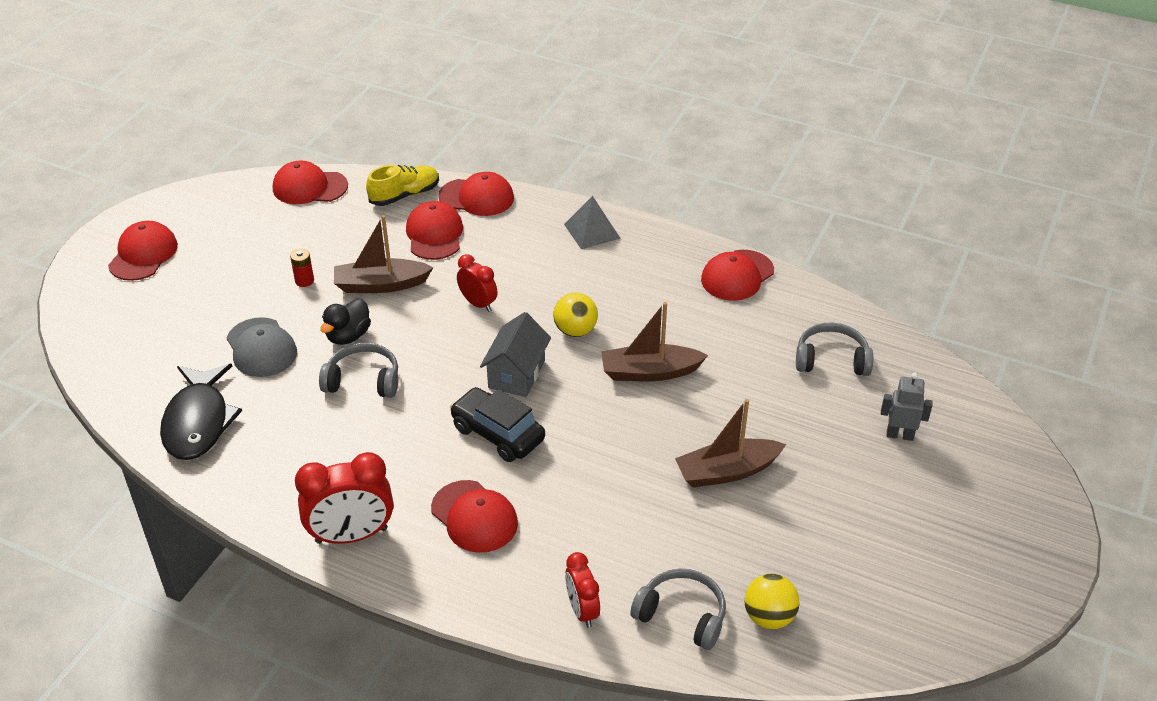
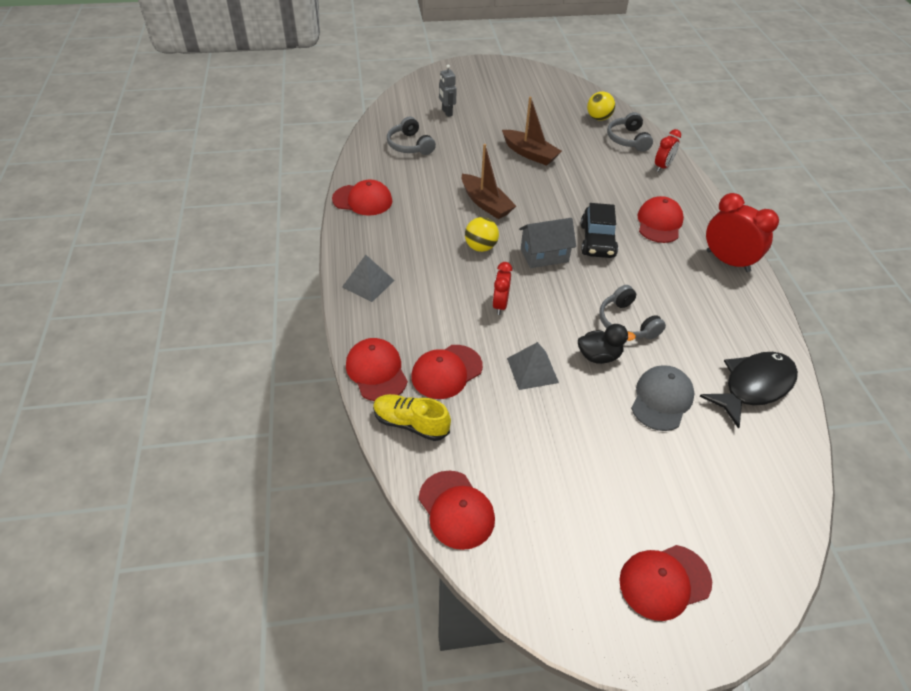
camera: 125 degrees left, 5 degrees up
(304, 281) = (574, 422): red battery -> none
(381, 285) = (532, 370): brown boat -> grey pyramid

